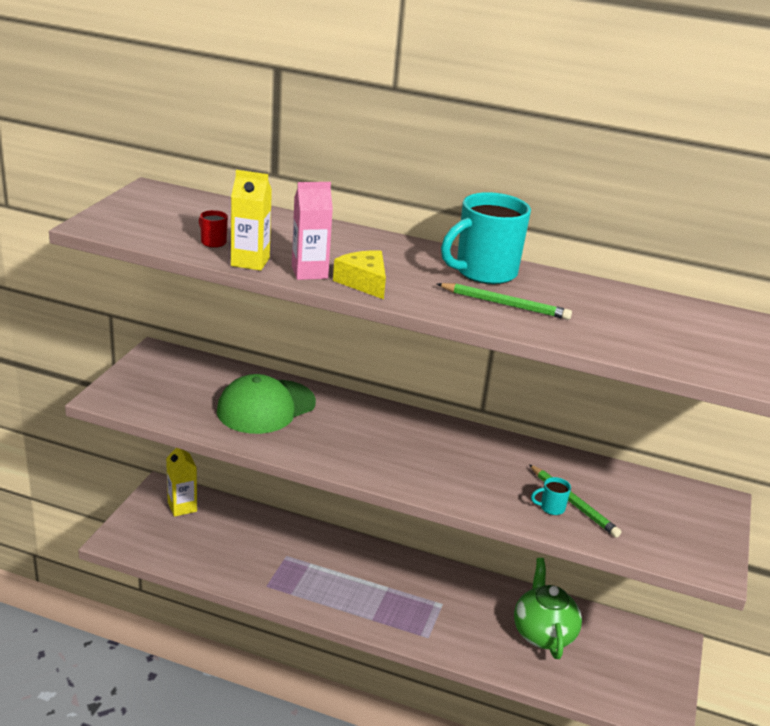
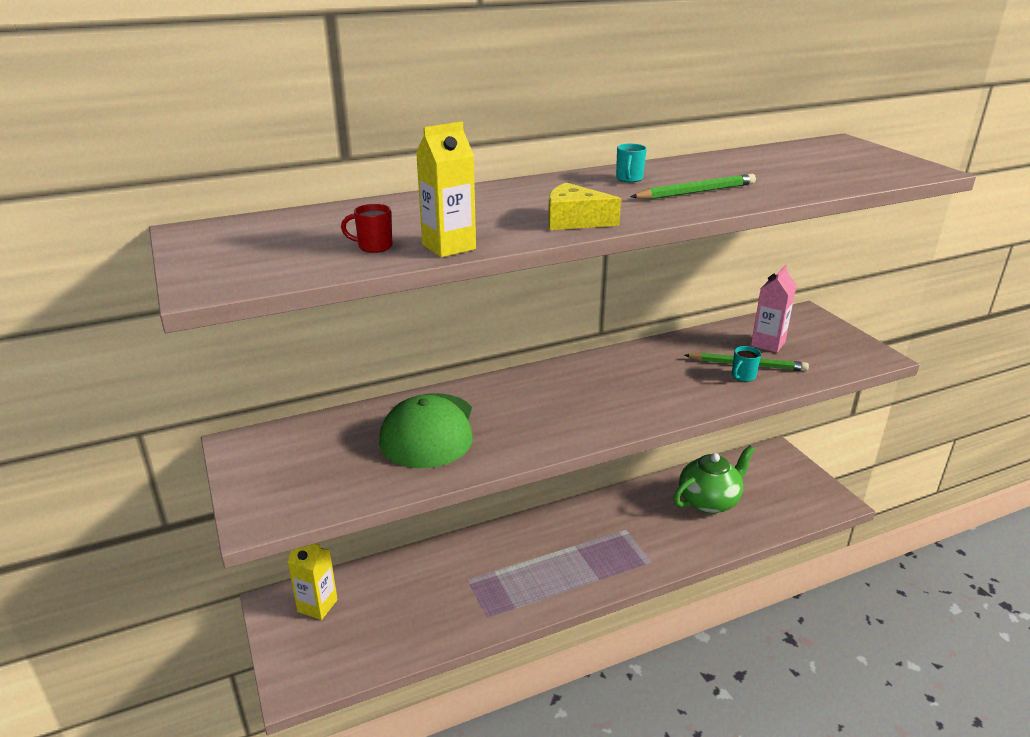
camera: 40 degrees left, 0 degrees up
(309, 272) = (516, 232): pink carton -> pink carton (768, 344)
(484, 273) = (629, 179): turquoise mug -> turquoise mug, size x0.41
(543, 633) = (709, 501): green teapot -> green teapot turned 105 degrees clockwise

